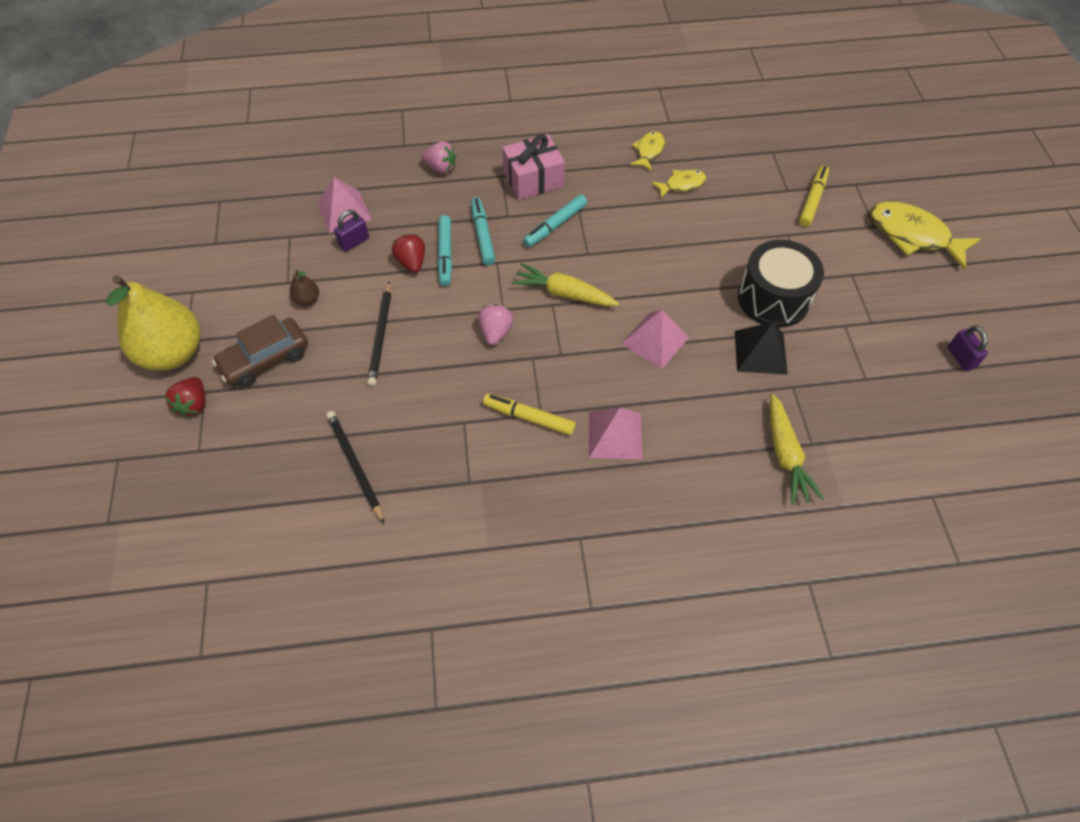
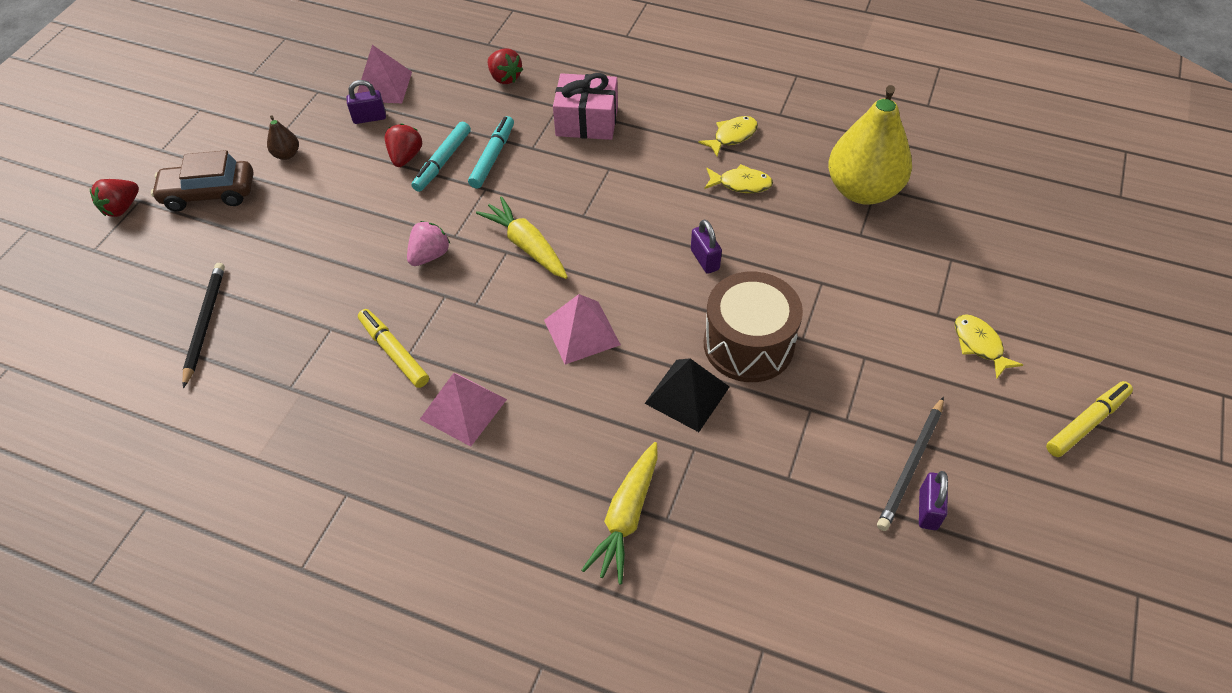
camera: 30 degrees right, 5 degrees down
(173, 353) = (142, 156): yellow pear -> yellow pear (863, 190)
(381, 336) = (323, 214): black pencil -> black pencil (911, 465)
(441, 168) = (505, 78): pink strawberry -> red strawberry
(555, 225) = (572, 175): turquoise marker -> none
(699, 251) = (704, 260): none -> purple padlock
(773, 298) = (748, 344): black drum -> brown drum
(812, 200) = (882, 257): yellow marker -> yellow marker (1086, 423)
(913, 235) = (979, 345): yellow fish -> yellow fish, size x0.54

